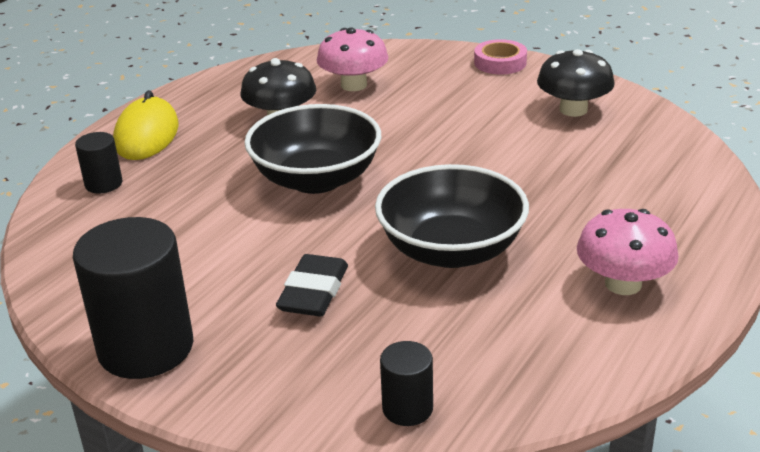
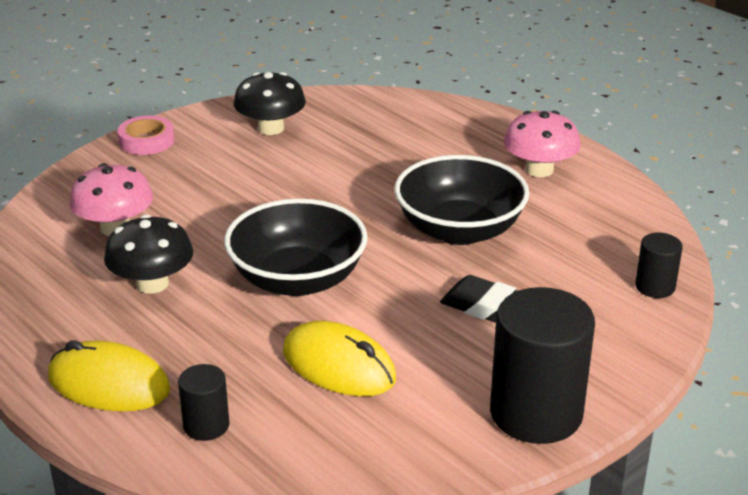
camera: 75 degrees left, 0 degrees up
(194, 225) = (338, 365): none -> yellow mouse

